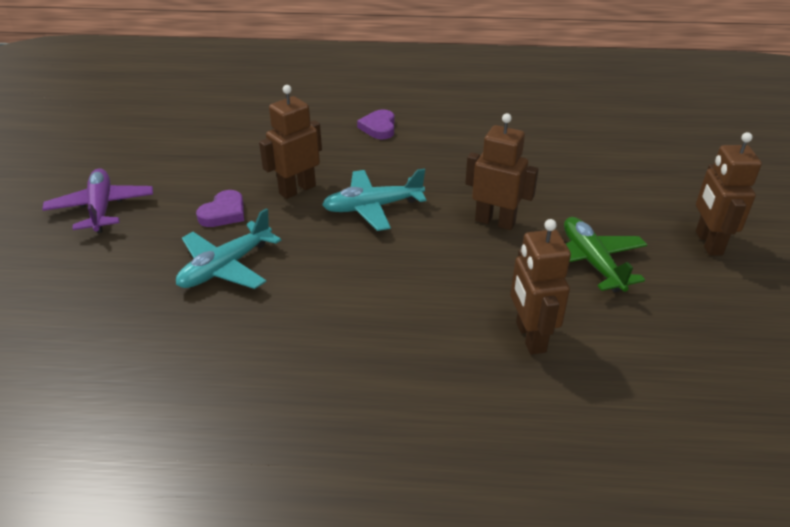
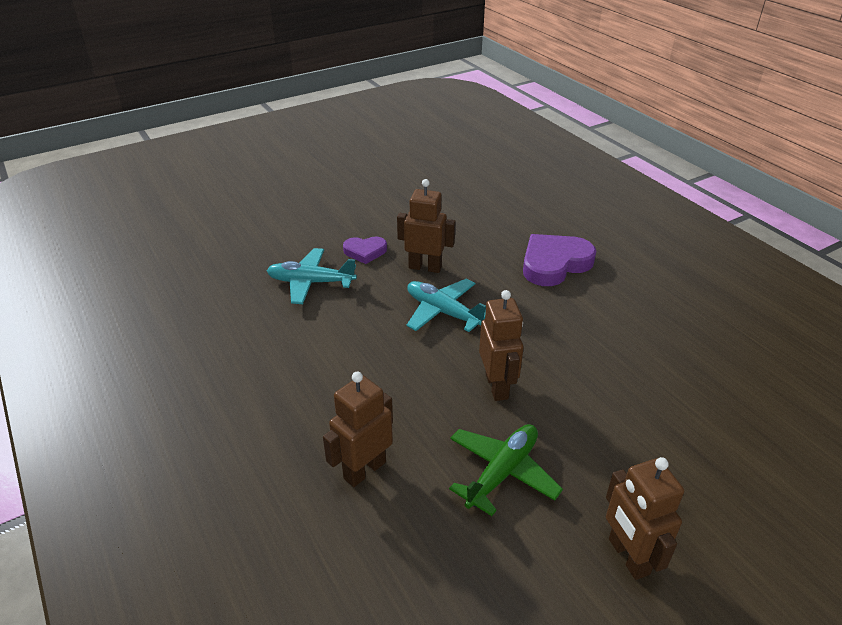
camera: 55 degrees right, 0 degrees up
(101, 208) = (322, 206): purple plane -> none
(379, 127) = (554, 264): purple heart -> purple heart, size x1.79
(708, 243) = (628, 556): brown robot -> brown robot turned 75 degrees counterclockwise

